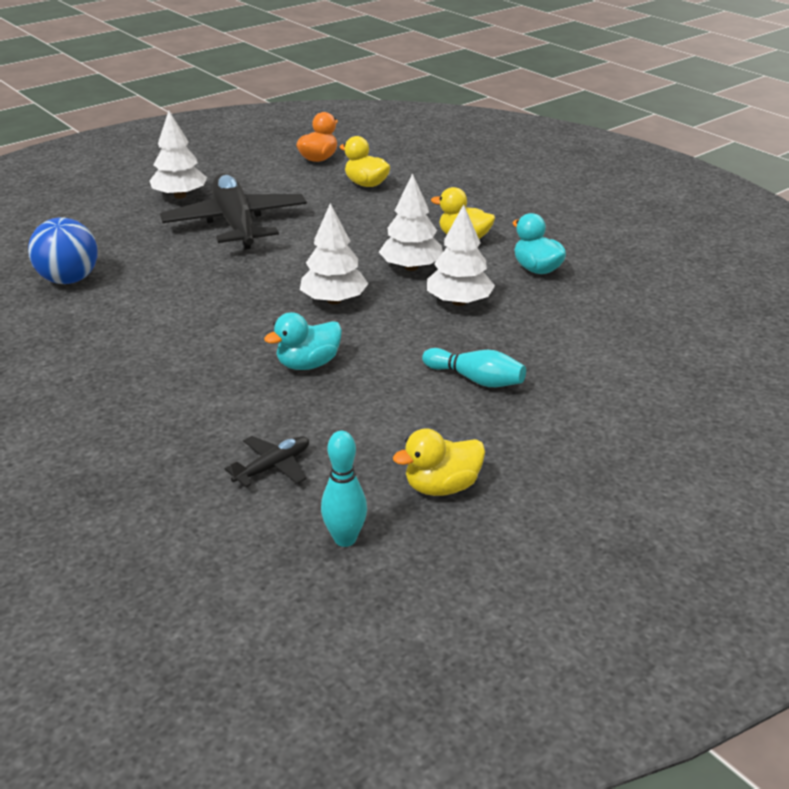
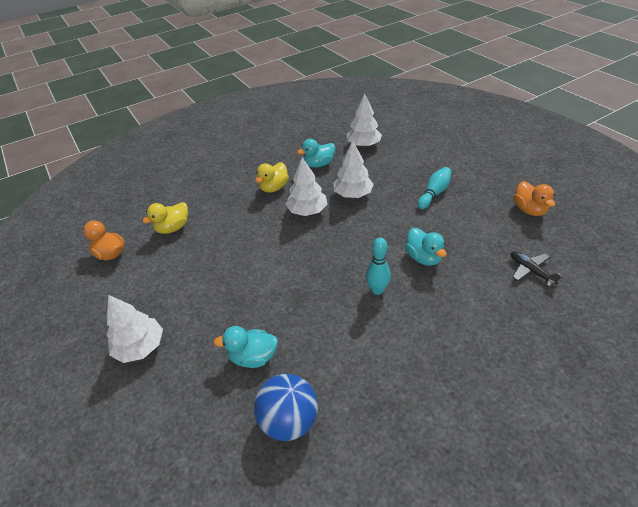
camera: 80 degrees left, 10 degrees up
(153, 254) = (253, 357): none -> turquoise duck
(236, 223) = (213, 302): black plane -> none
(334, 300) = (346, 246): white tree -> white tree (363, 145)
(345, 539) = (580, 243): turquoise bowling pin -> turquoise bowling pin (377, 290)
(442, 487) = (529, 210): yellow duck -> orange duck

